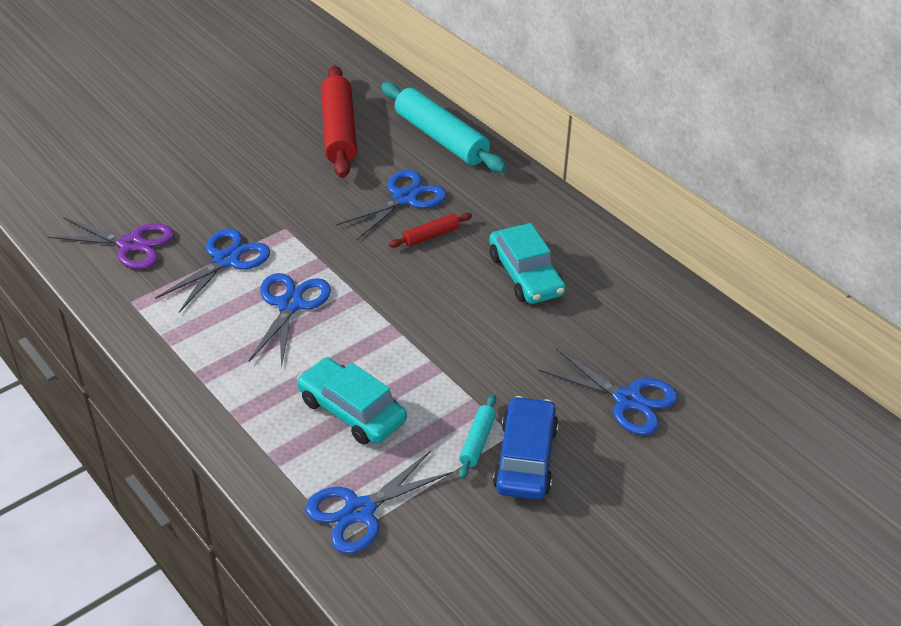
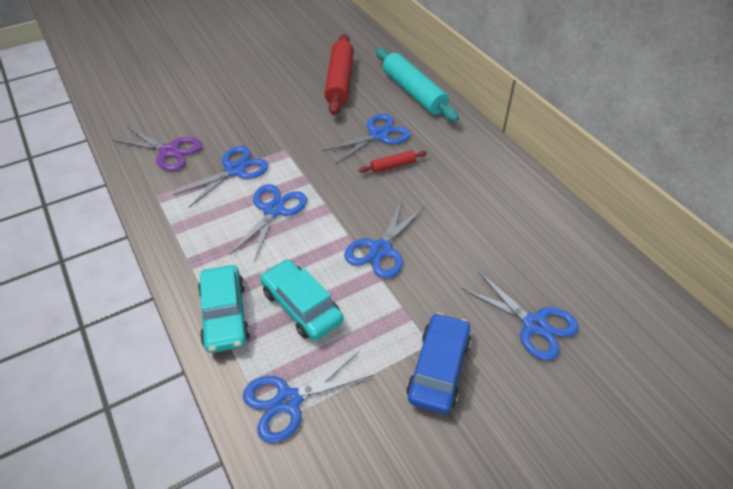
camera: 10 degrees right, 5 degrees up
(434, 337) = (380, 249): none -> blue scissors
(477, 441) = (400, 347): turquoise rolling pin -> none
(525, 275) = (462, 205): turquoise car -> turquoise car (225, 315)

